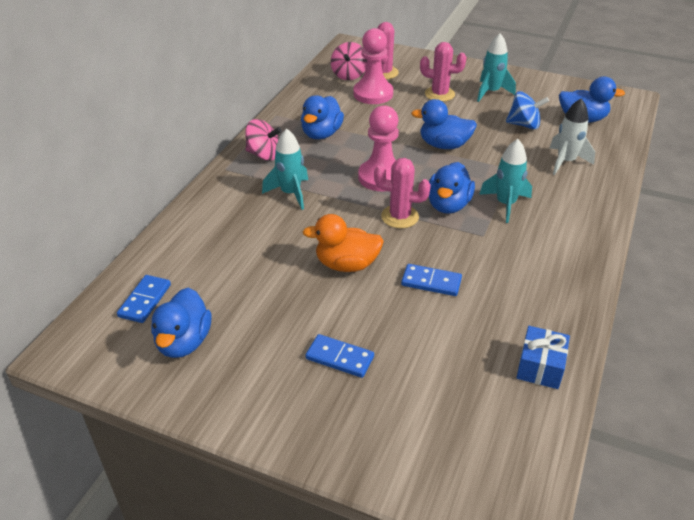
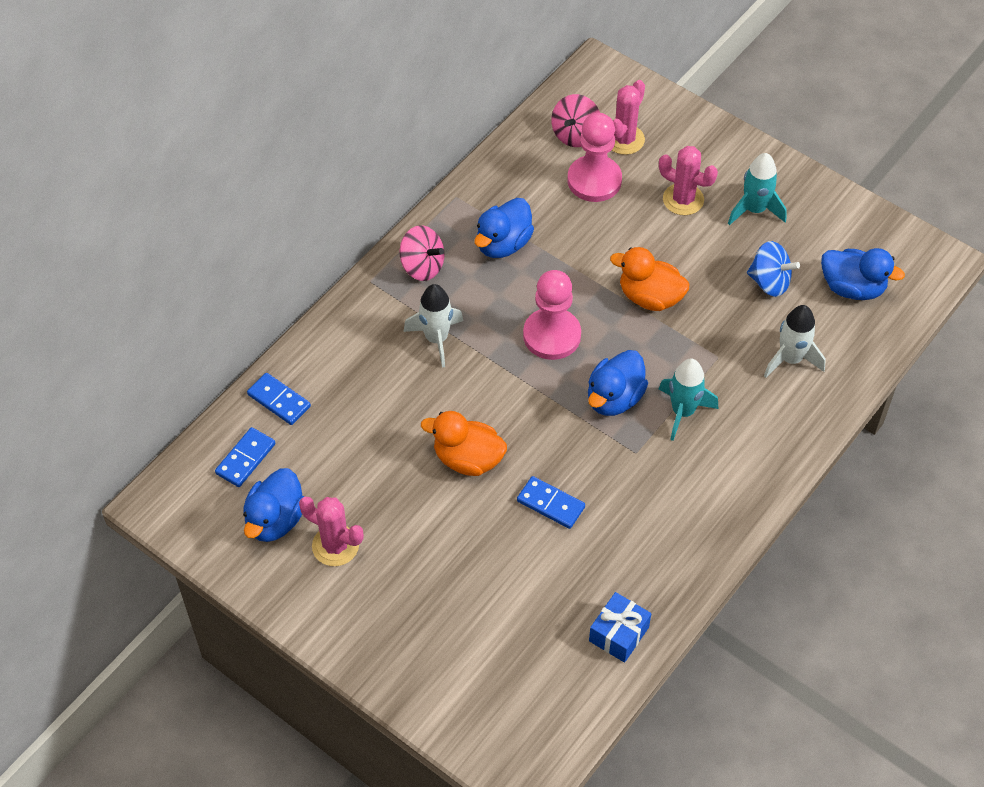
camera: 15 degrees right, 15 degrees up
(290, 193) = (436, 339): turquoise rocket -> white rocket
(339, 358) = (423, 575): blue domino -> blue domino (279, 400)
(399, 217) = (551, 403): pink cactus -> pink cactus (335, 546)
(444, 145) = (650, 297): blue duck -> orange duck

